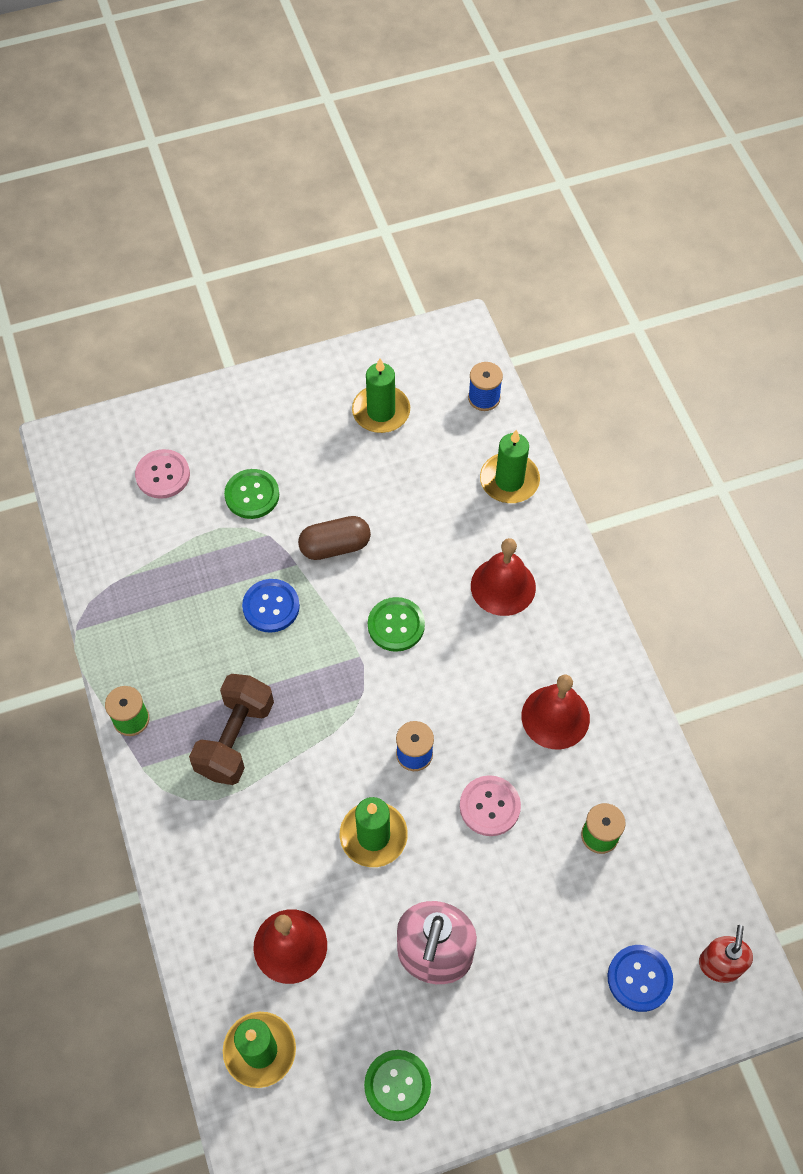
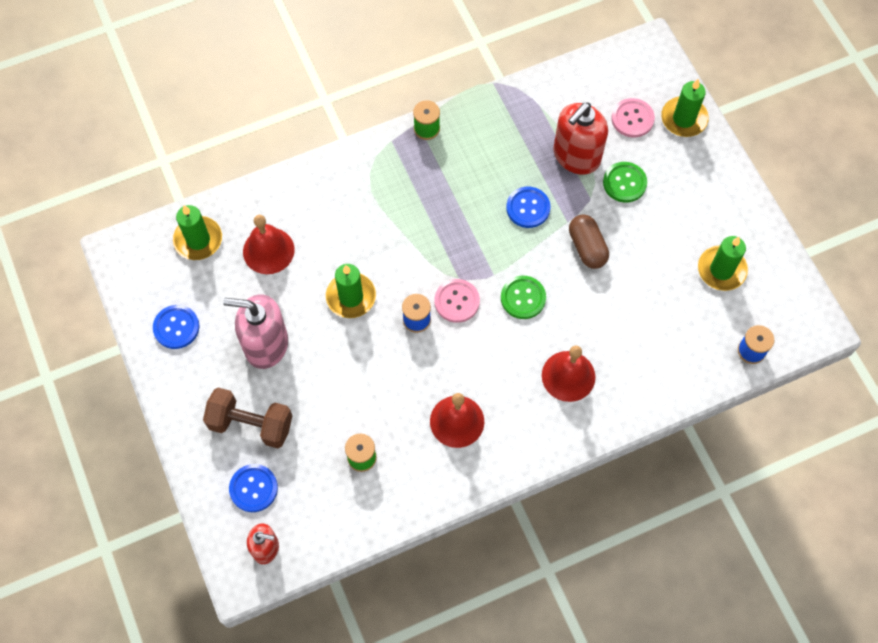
camera: 85 degrees right, 5 degrees up
(205, 543) = (576, 156): none -> red soap dispenser
(235, 738) = (418, 197): brown dumbbell -> brown dumbbell (251, 424)
(397, 1085) = (176, 327): green button -> blue button
(489, 806) = (379, 376): pink button -> pink button (457, 301)
(509, 480) = (670, 376): green candle -> green candle (684, 119)

